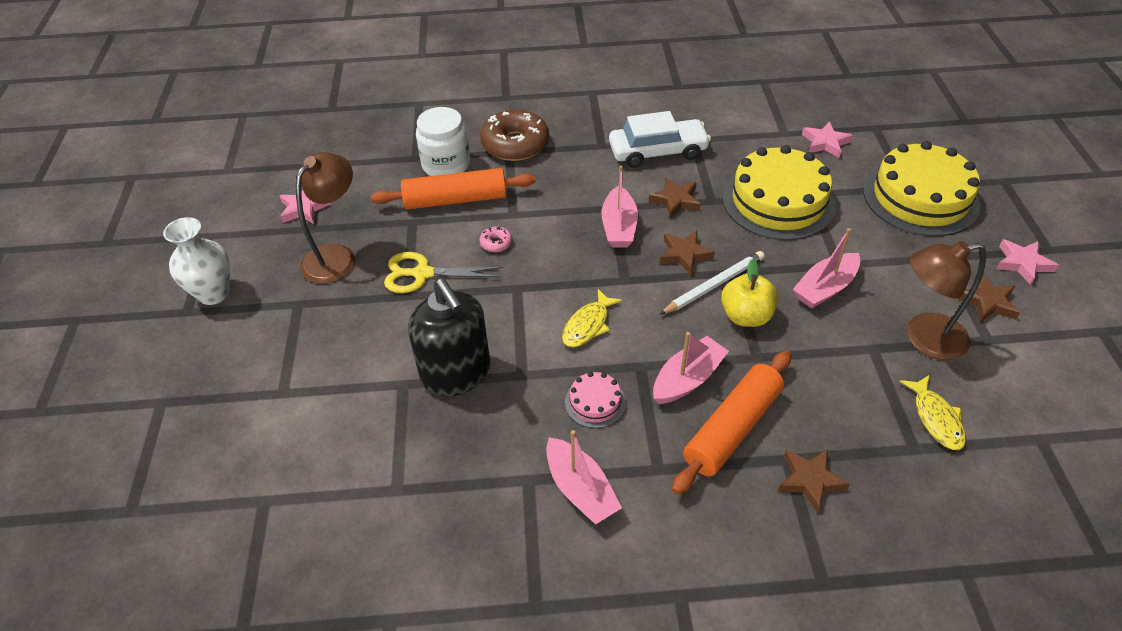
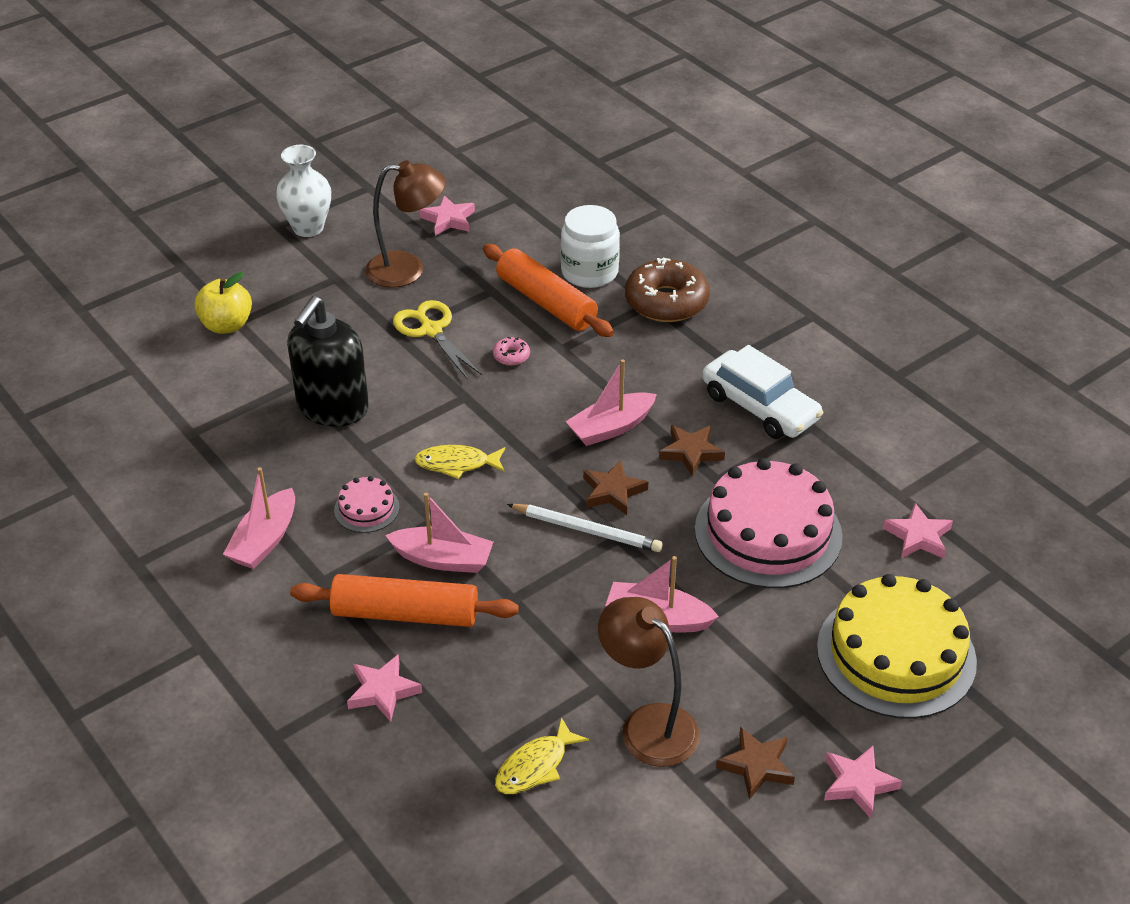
camera: 55 degrees right, 5 degrees down
(746, 316) = (562, 570): yellow apple -> yellow apple (226, 325)
(778, 201) = (768, 532): yellow cake -> pink cake
(810, 480) = (383, 691): brown star -> pink star

